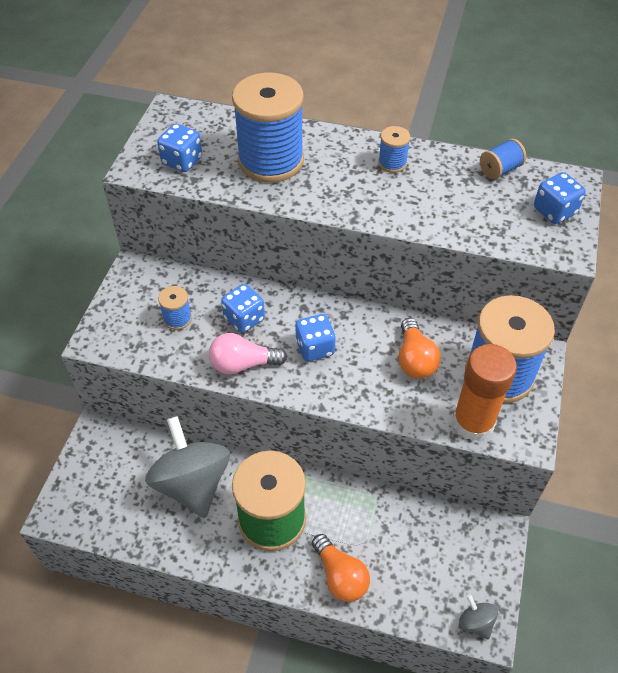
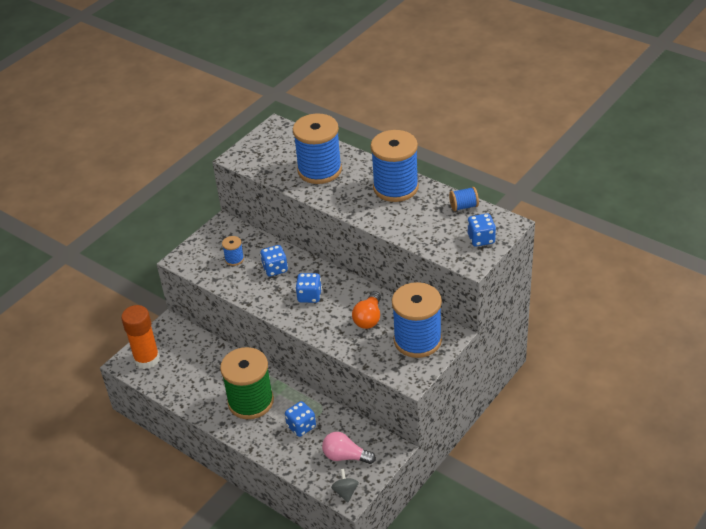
camera: 25 degrees right, 10 degrees down
(182, 161) = (265, 159): blue dice -> blue dice (301, 426)
(192, 483) = (212, 369): grey spinning top -> none
(243, 364) = (260, 294): pink light bulb -> pink light bulb (345, 456)
(340, 576) = (276, 443): orange light bulb -> none
(392, 163) = (395, 187): blue spool -> blue spool, size x2.30
(473, 423) = (382, 362): orange glue stick -> orange glue stick (147, 359)

